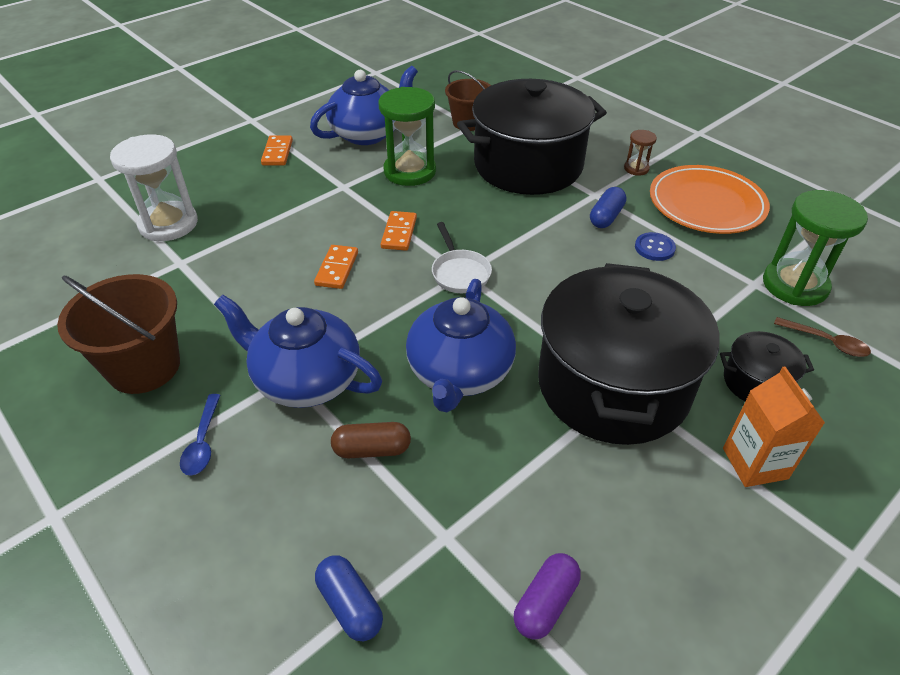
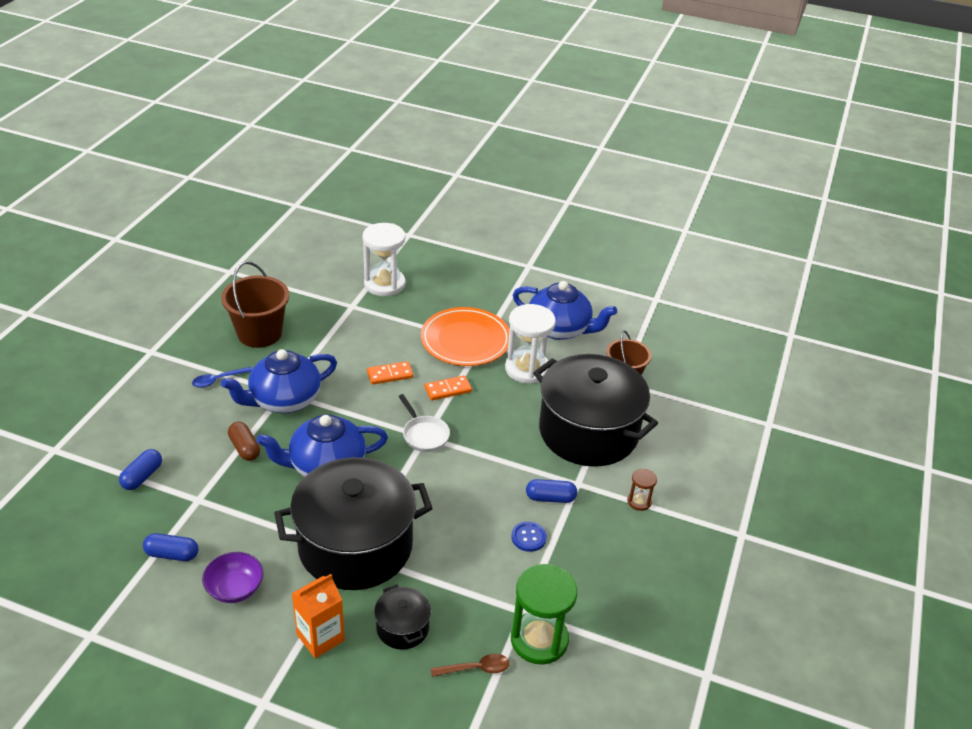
camera: 60 degrees right, 5 degrees down
(277, 153) = (498, 295): orange domino -> none
(305, 379) = (284, 400): blue teapot -> blue teapot turned 120 degrees counterclockwise
(410, 171) = (527, 369): green hourglass -> white hourglass
(459, 273) = (424, 435): white pan -> white pan turned 75 degrees counterclockwise
(545, 603) = (172, 554): purple capsule -> blue capsule
(644, 536) = (235, 589): none -> purple bowl
(706, 204) = (618, 560): orange plate -> orange plate (465, 340)
(826, 342) = (475, 668): brown spoon -> brown spoon turned 105 degrees counterclockwise

